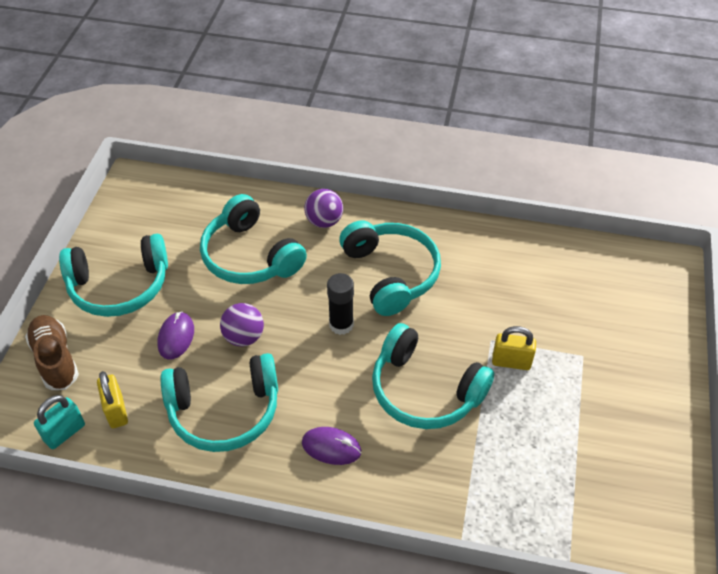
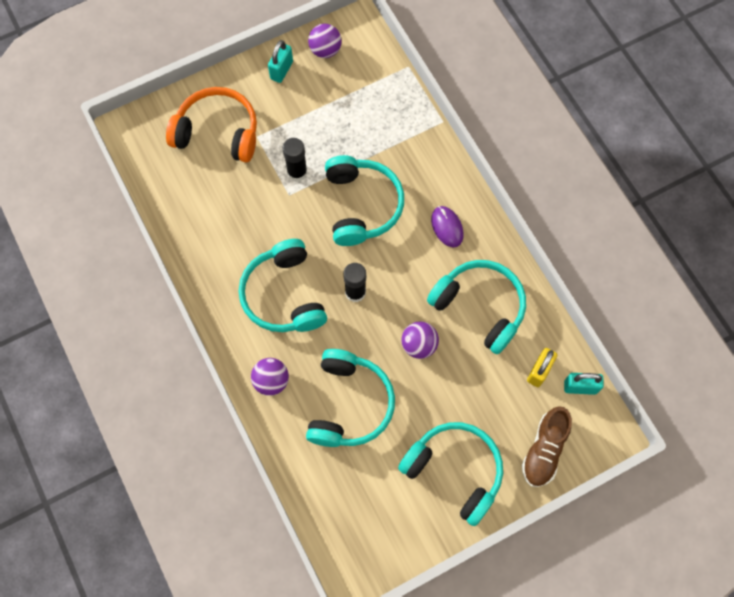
camera: 130 degrees left, 20 degrees up
(176, 337) = (458, 388): purple mouse -> none
(390, 274) = (284, 295): turquoise headphones -> turquoise headphones turned 45 degrees counterclockwise
(511, 362) = (297, 172): yellow padlock -> black glue stick
(613, 327) = (217, 132): none -> orange headphones
(656, 430) = (281, 70): none -> turquoise padlock
(657, 492) = (325, 50): none -> purple ball

